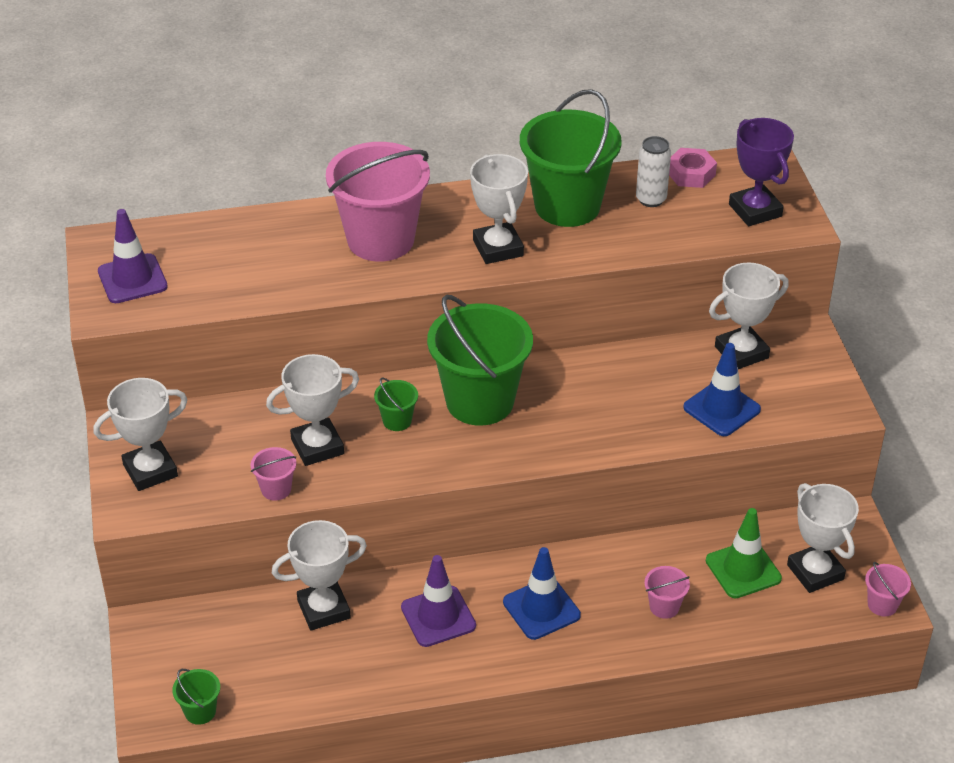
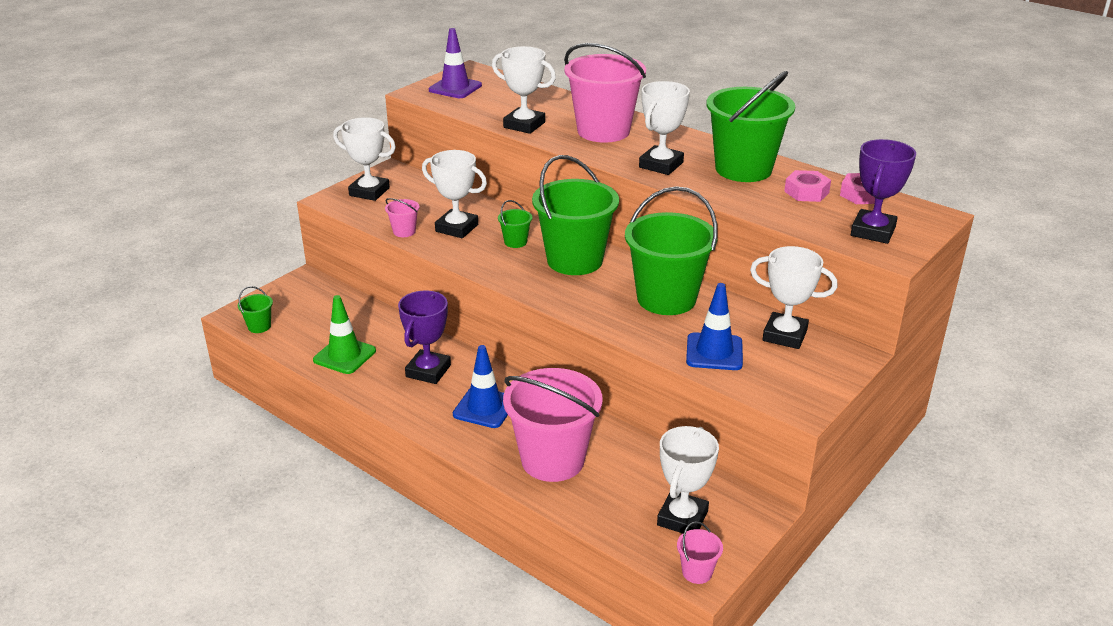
camera: 50 degrees right, 10 degrees down
(323, 609) = (384, 328): white trophy -> white trophy (524, 125)
(438, 616) = (428, 371): purple traffic cone -> purple trophy
(611, 384) = (666, 298): none -> green bucket
(651, 199) = (806, 192): white can -> pink nut
(664, 607) = (553, 460): pink bucket -> pink bucket, size x2.39
(743, 569) = (636, 480): green traffic cone -> green traffic cone (344, 355)

